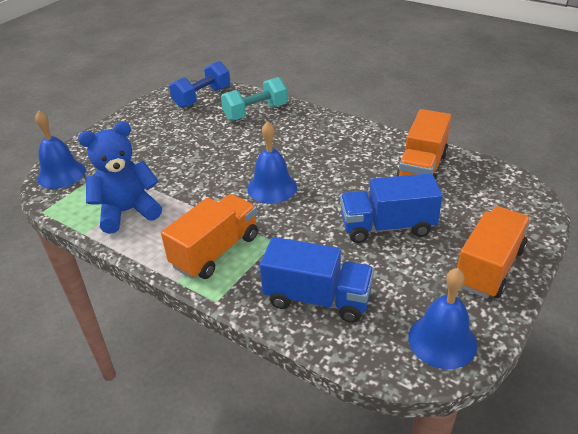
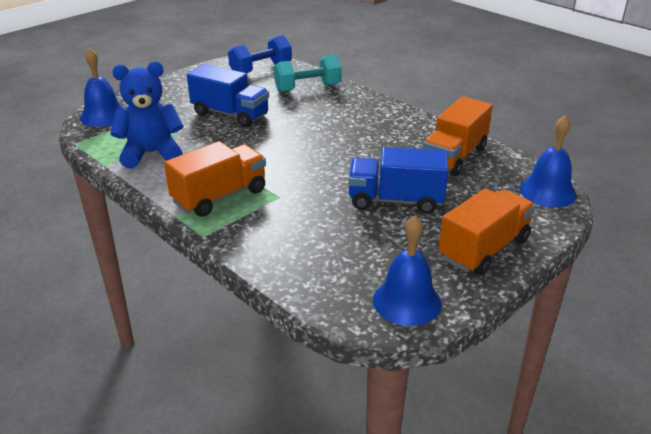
camera: 10 degrees right, 5 degrees down
(272, 187) = (296, 153): blue bell -> blue bell (547, 191)
(317, 298) = (300, 248): blue truck -> blue truck (230, 114)

